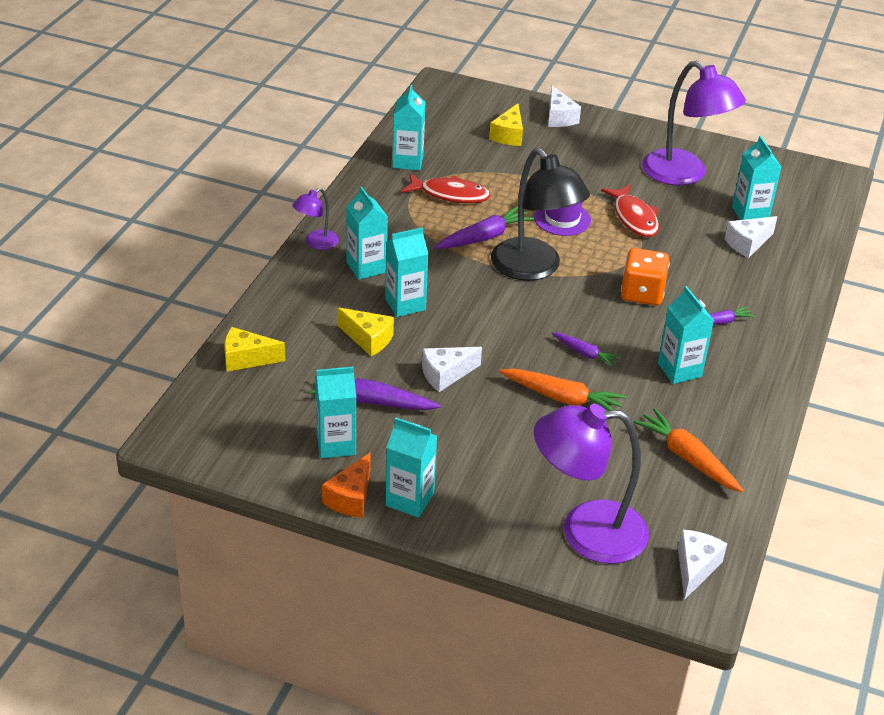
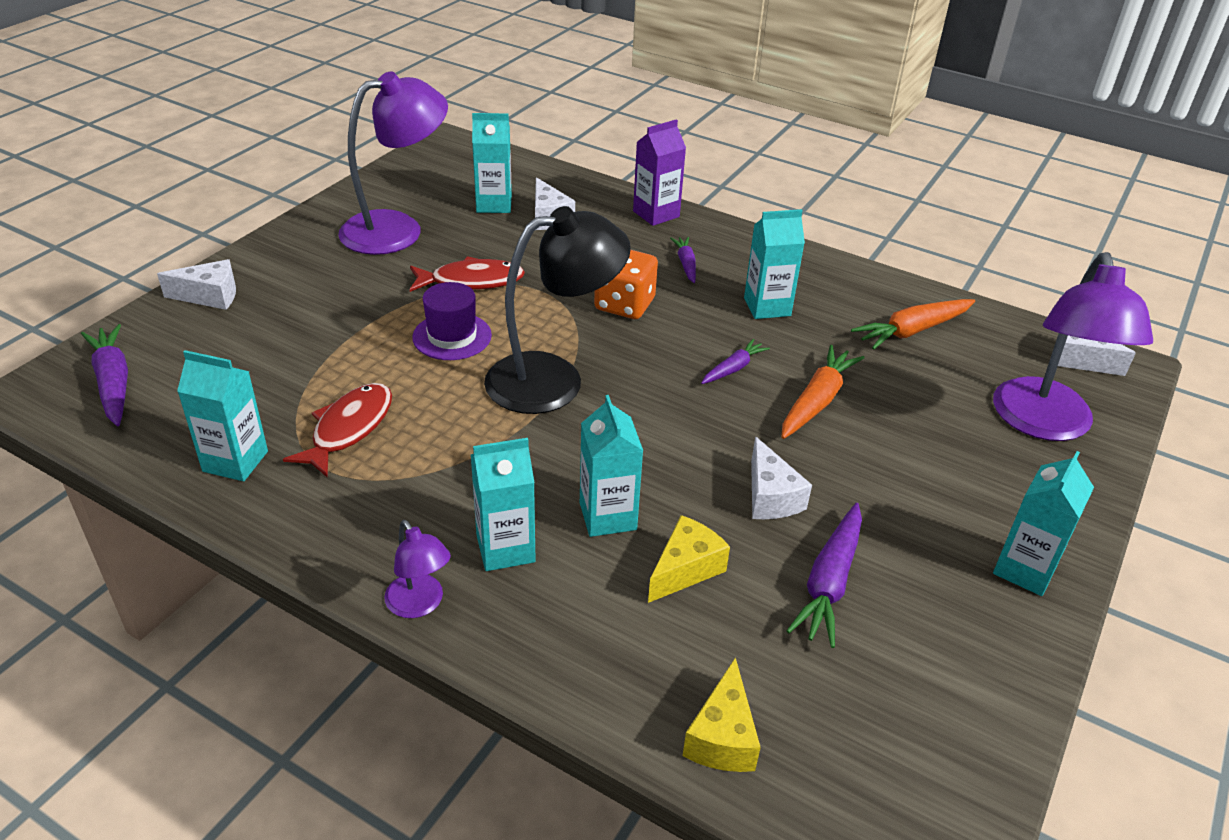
camera: 80 degrees left, 0 degrees up
(336, 444) = (925, 637): turquoise carton -> none
(351, 498) = (1034, 632): orange cheese -> none
(484, 237) = (469, 412): purple carrot -> purple carrot (113, 383)
(509, 135) = (226, 347): yellow cheese -> none
(792, 301) = (656, 214): none -> purple carton

